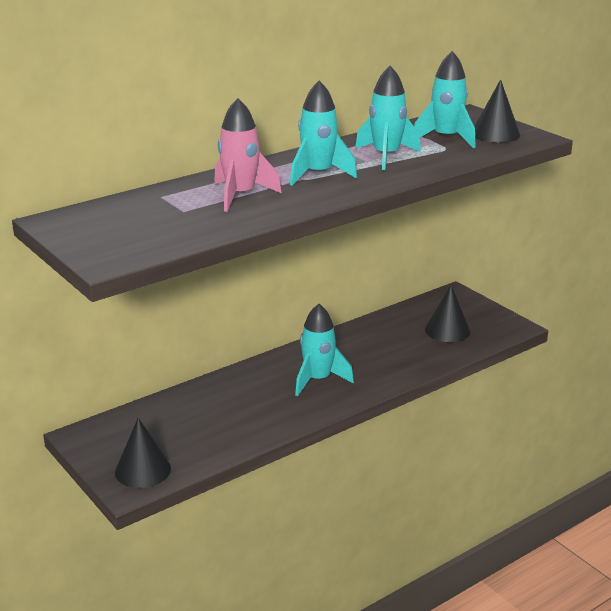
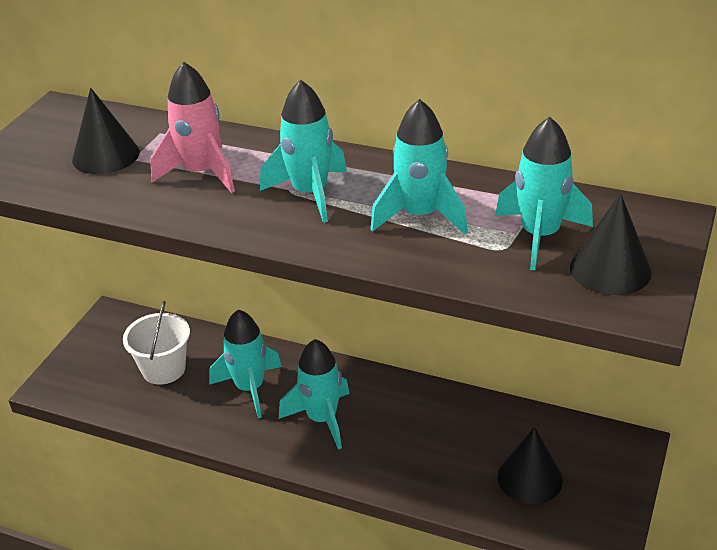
camera: 60 degrees right, 10 degrees up
(143, 470) = (82, 380): black cone -> black cone (106, 155)
(182, 428) = (163, 369): none -> white bucket
(252, 398) = (250, 388): none -> turquoise rocket

